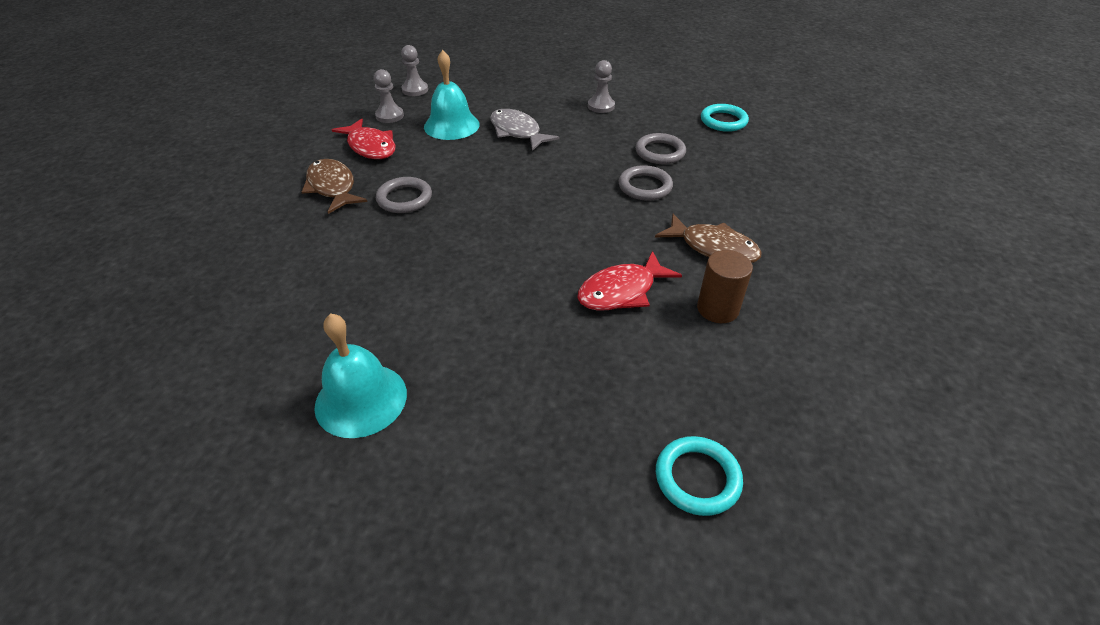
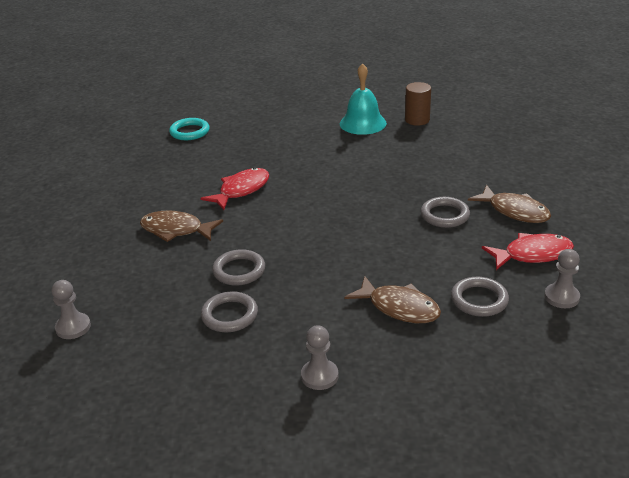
camera: 165 degrees right, 10 degrees down
(370, 147) = (532, 254): red fish -> red fish turned 135 degrees clockwise
(415, 90) = (582, 347): grey pawn -> grey pawn (73, 327)
(451, 125) = (479, 300): turquoise bell -> grey ring
(517, 132) = (399, 308): grey fish -> brown fish
(717, 309) = (175, 193): brown cylinder -> brown cylinder (417, 120)
(723, 121) = (152, 385): turquoise ring -> none

